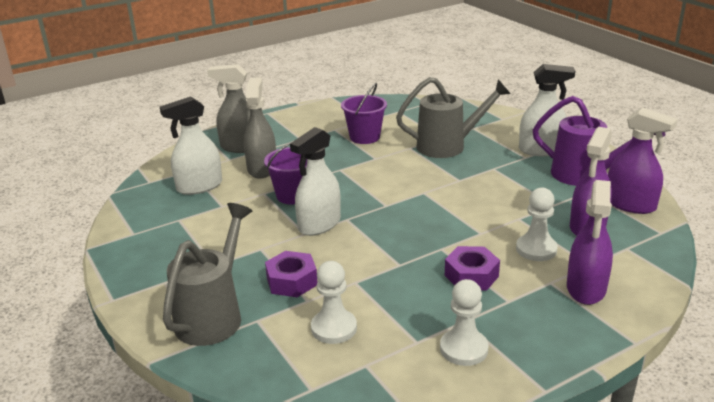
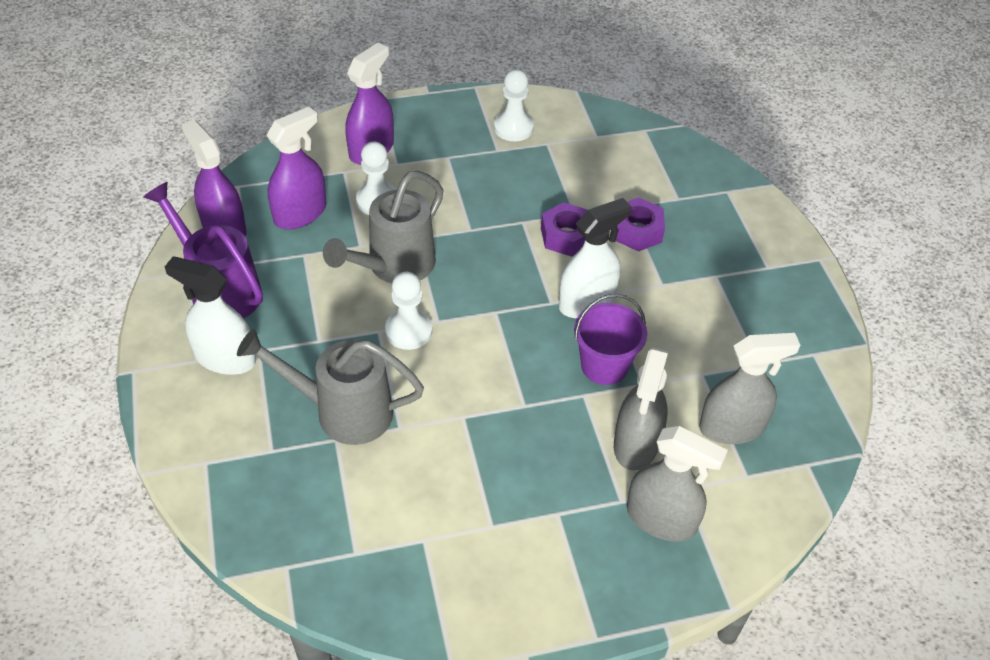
camera: 165 degrees left, 20 degrees up
(199, 186) = (732, 427): white spray bottle -> grey spray bottle
(213, 316) = (718, 213): grey watering can -> grey watering can (394, 266)
(334, 328) = (611, 172): white pawn -> white pawn (408, 331)
(364, 137) = (453, 481): purple bucket -> none
(471, 275) = (462, 189): purple nut -> purple nut (566, 236)

